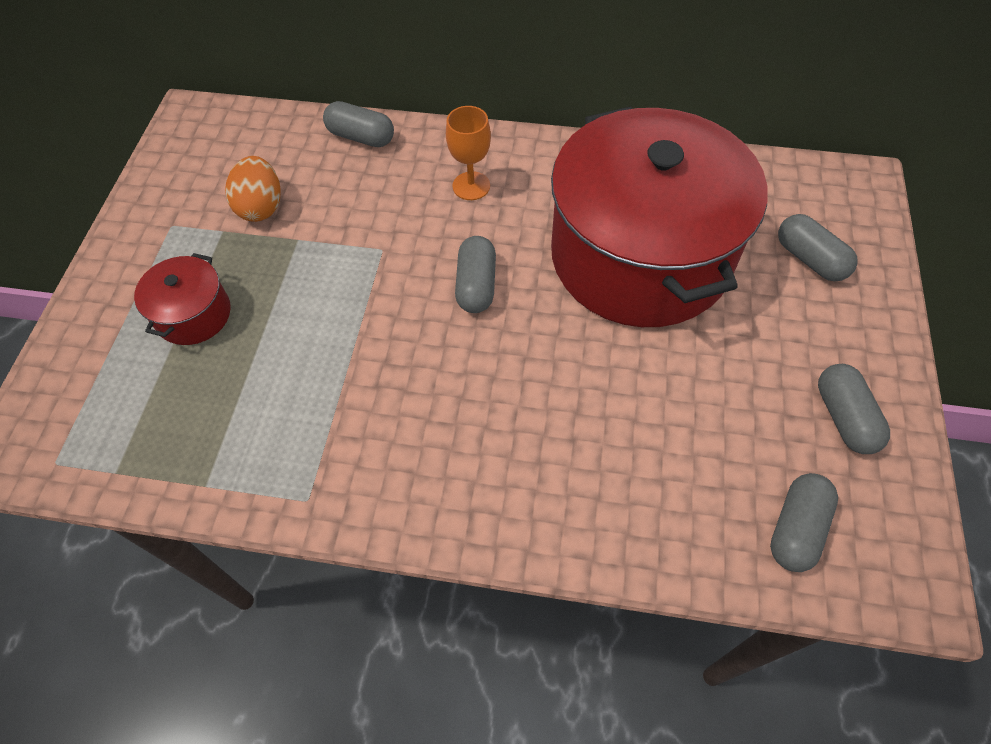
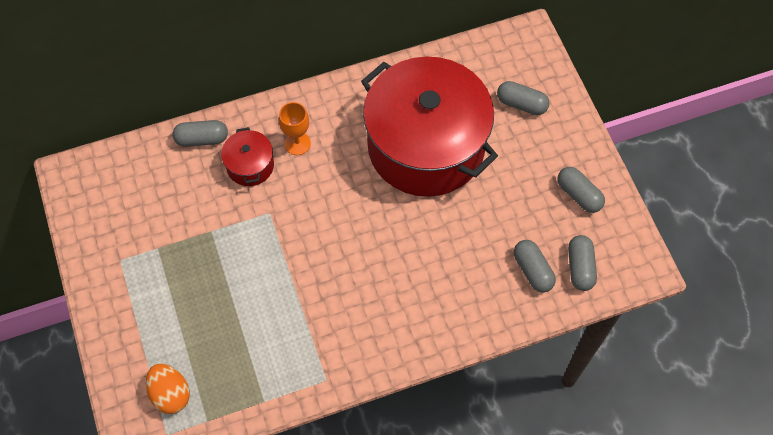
camera: 30 degrees left, 5 degrees up
(193, 314) = (181, 310): red pot -> red pot (250, 165)
(261, 207) = (171, 220): orange egg -> orange egg (170, 394)
(476, 285) = (341, 210): grey capsule -> grey capsule (532, 270)

